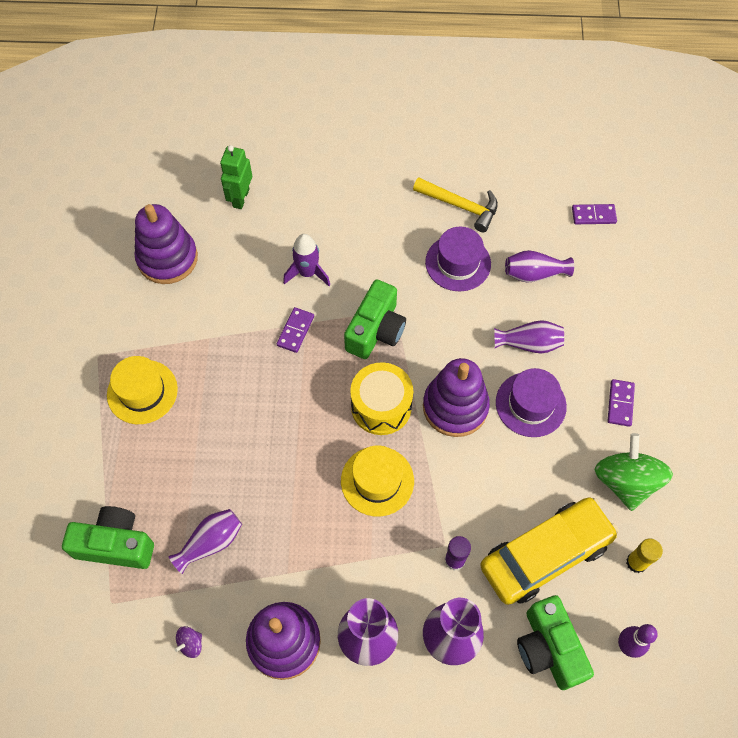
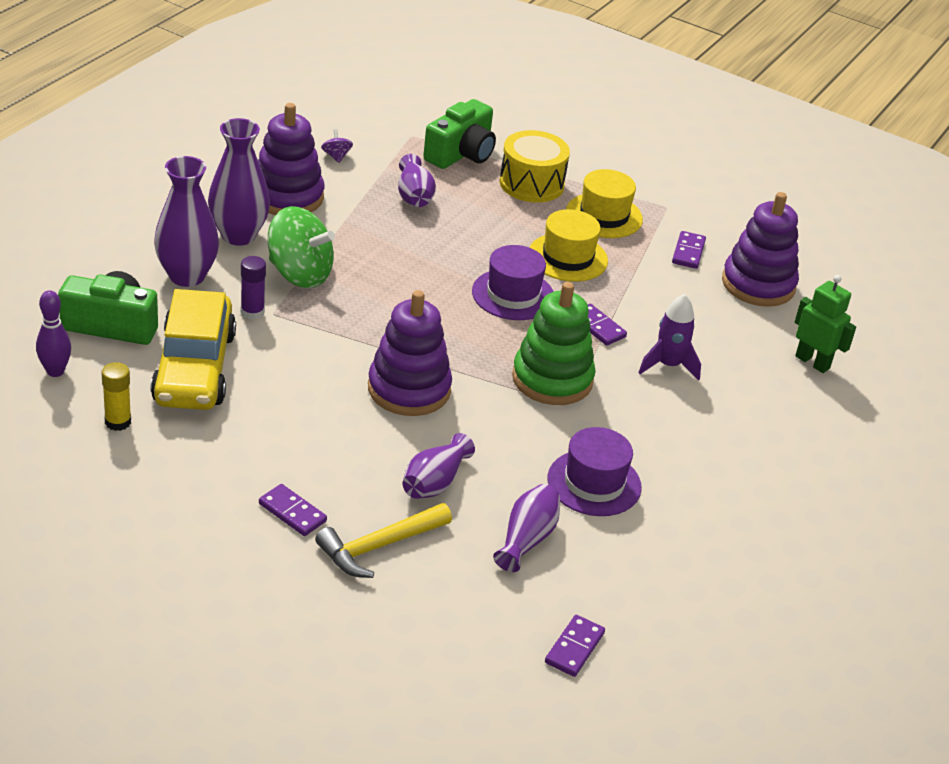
camera: 115 degrees right, 25 degrees down
(155, 316) = (688, 252): none -> purple domino
(376, 330) = (552, 379): green camera -> green stacking toy
(377, 481) = (379, 304): yellow hat -> yellow hat (568, 257)
(381, 406) = (456, 342): yellow drum -> yellow drum (531, 184)
(460, 206) = (680, 528): yellow hammer -> yellow hammer (379, 546)
(530, 404) = (359, 443): purple hat -> purple hat (513, 294)
(625, 481) = (203, 463): green spinning top -> green spinning top (299, 274)

